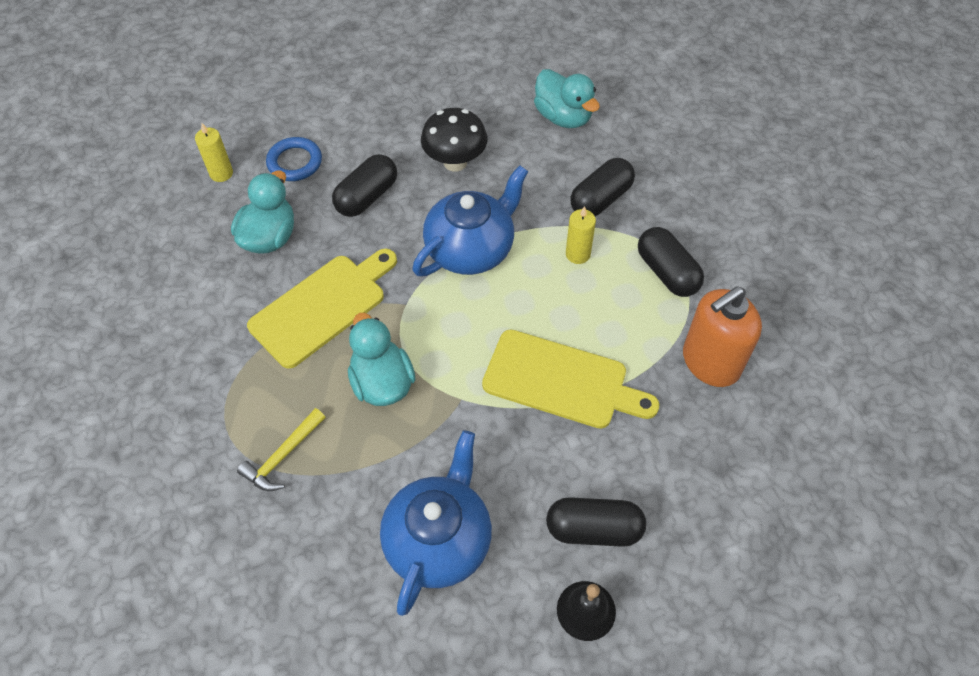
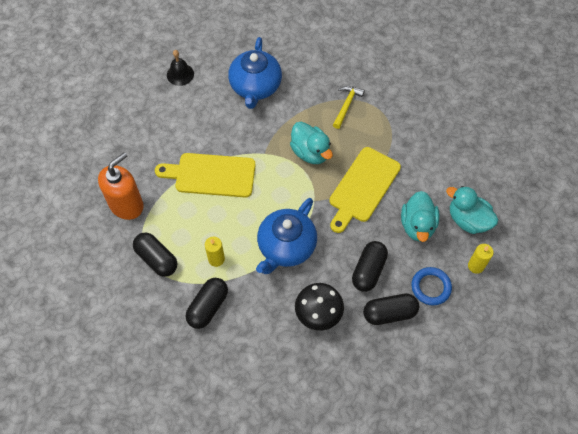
camera: 165 degrees right, 5 degrees up
(563, 117) = (249, 379): turquoise duck -> turquoise duck (468, 220)
(593, 529) = (181, 107): black capsule -> black capsule (389, 313)

